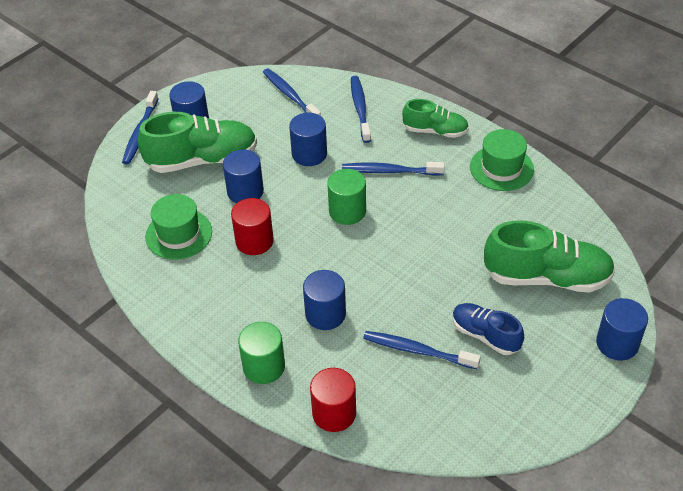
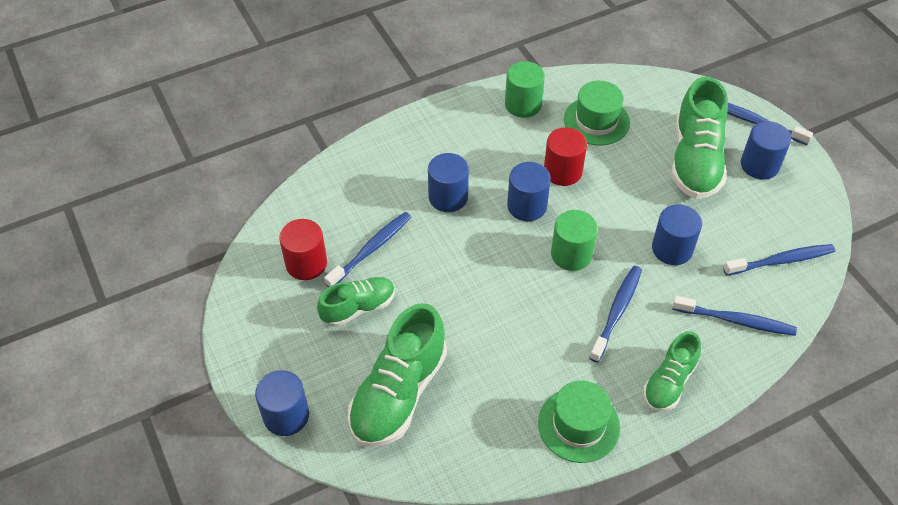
camera: 110 degrees right, 5 degrees up
(245, 192) = (634, 181): blue cylinder -> blue cylinder (527, 206)
(264, 366) = (414, 141): green cylinder -> green cylinder (523, 104)
(334, 413) = (343, 172): red cylinder -> red cylinder (306, 263)
(485, 335) = (358, 308): blue shoe -> green shoe

